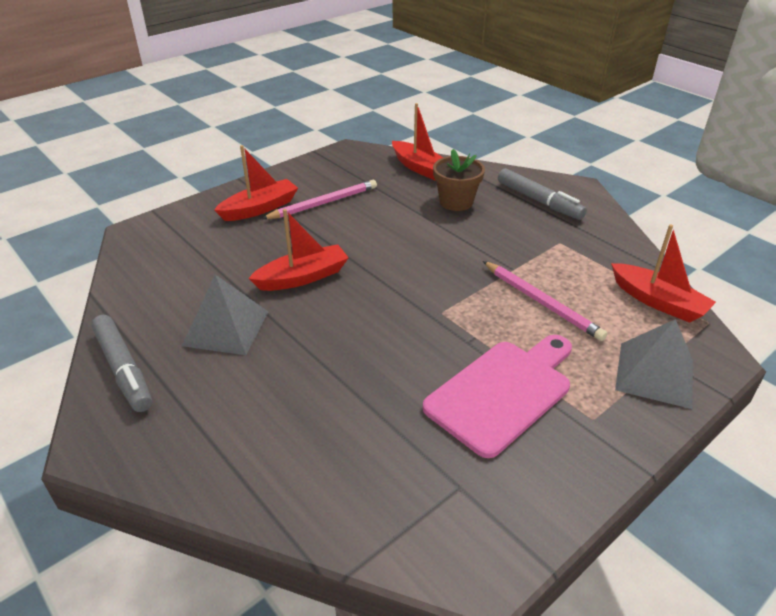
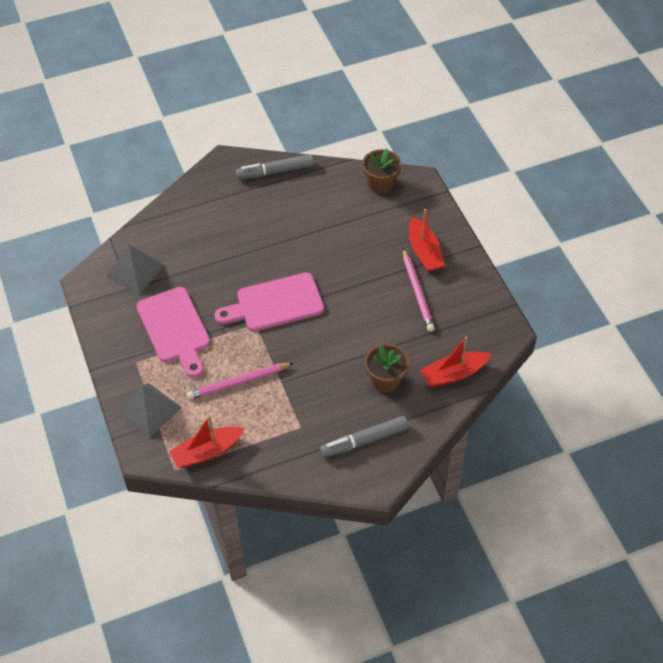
camera: 110 degrees right, 15 degrees up
(144, 259) = (381, 184): none -> brown flower pot
(226, 328) = (290, 217): grey pyramid -> grey pyramid (135, 271)
(302, 277) = (324, 261): red boat -> none
(397, 302) = (275, 304): none -> pink cutting board

